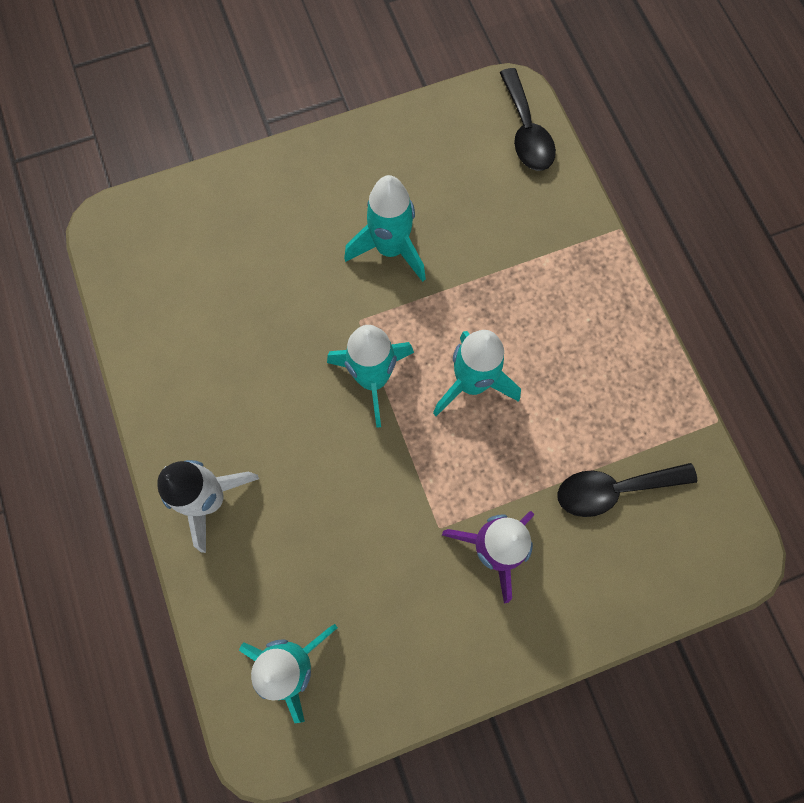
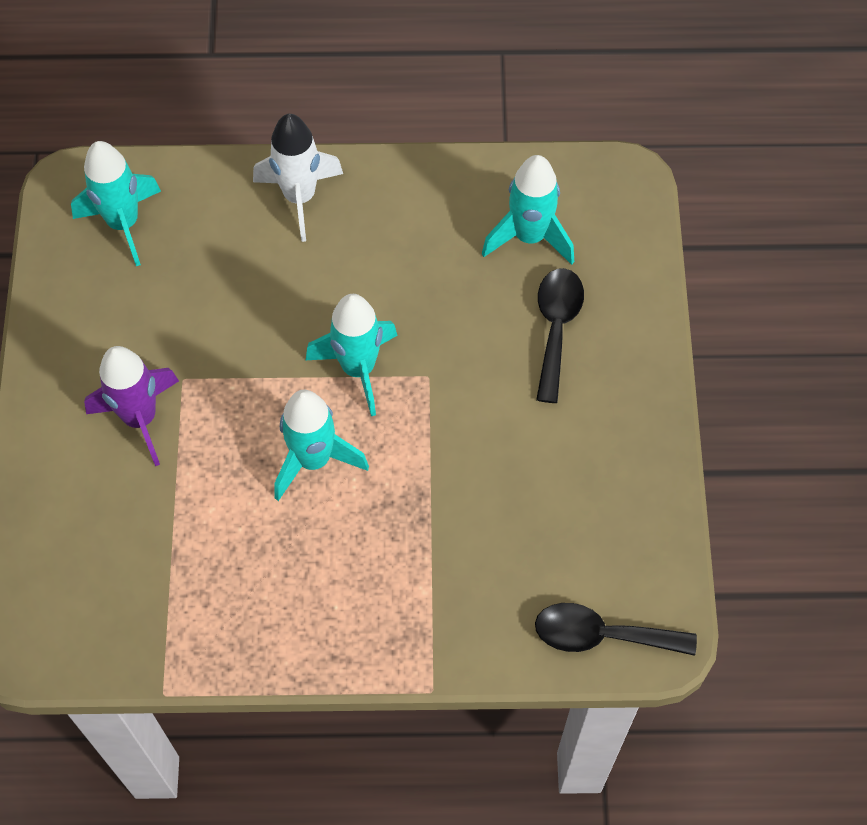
camera: 110 degrees right, 10 degrees down
(390, 249) = (499, 433): turquoise rocket -> turquoise rocket (529, 237)
(613, 489) = (143, 553): black spoon -> black spoon (556, 328)

